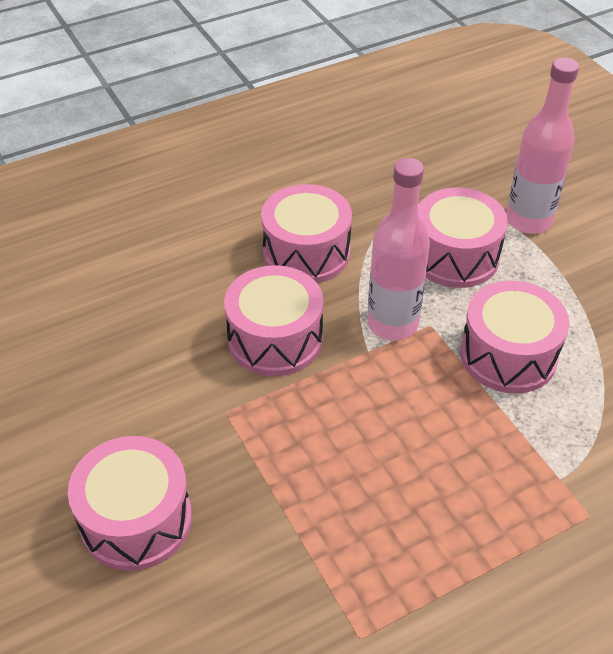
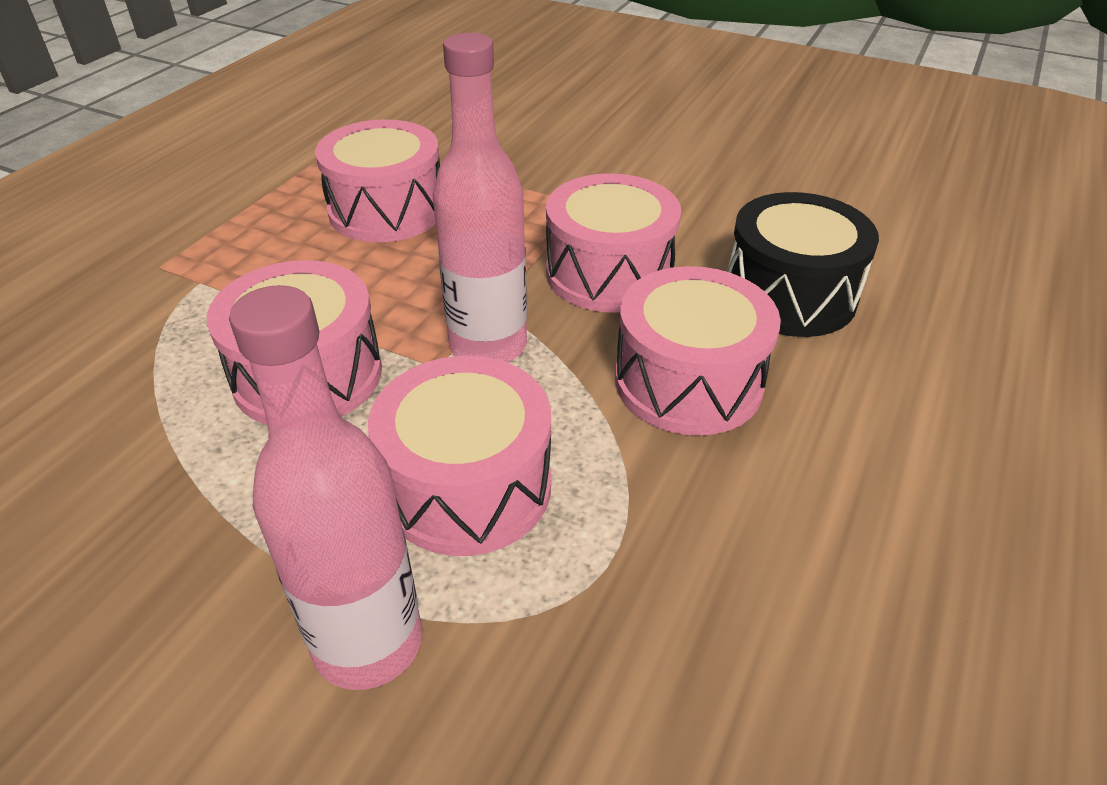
camera: 145 degrees right, 5 degrees down
(136, 519) = (573, 131): pink drum -> pink drum (387, 210)
(191, 271) = (789, 295): none -> black drum

